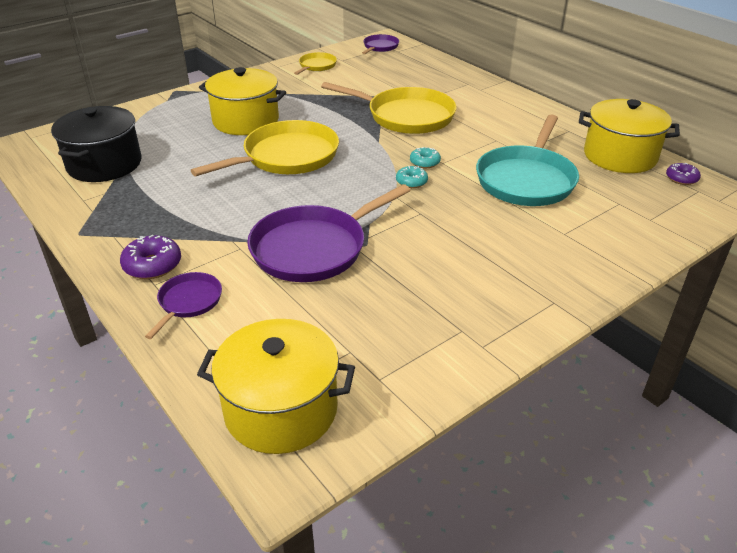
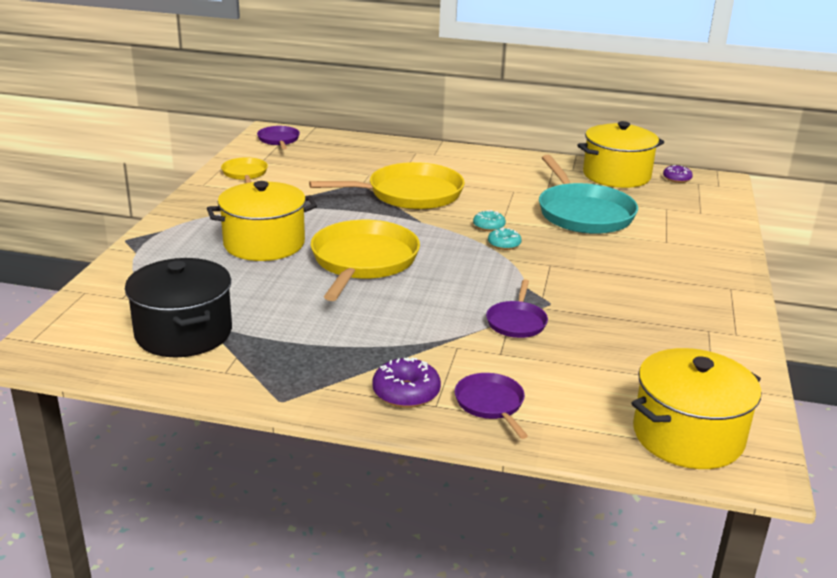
camera: 40 degrees left, 10 degrees down
(313, 248) = (516, 322): purple pan -> purple pan, size x0.50

